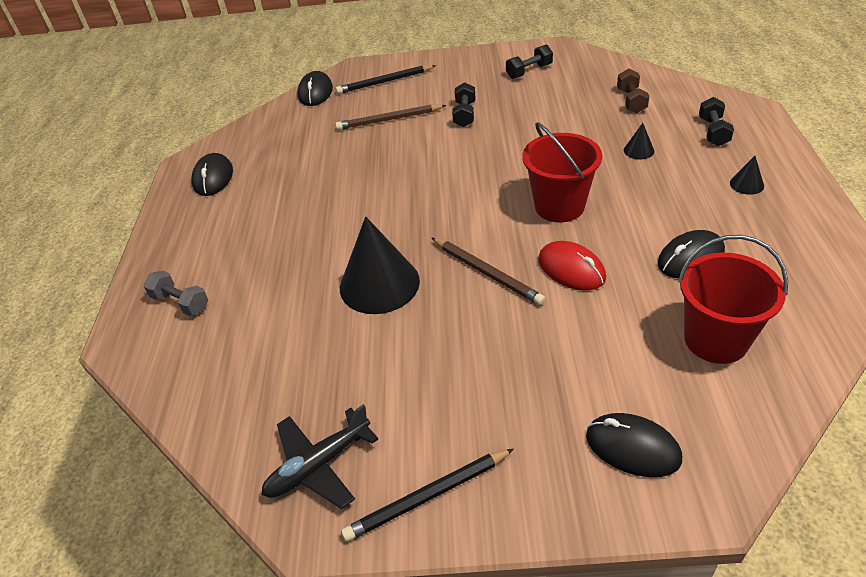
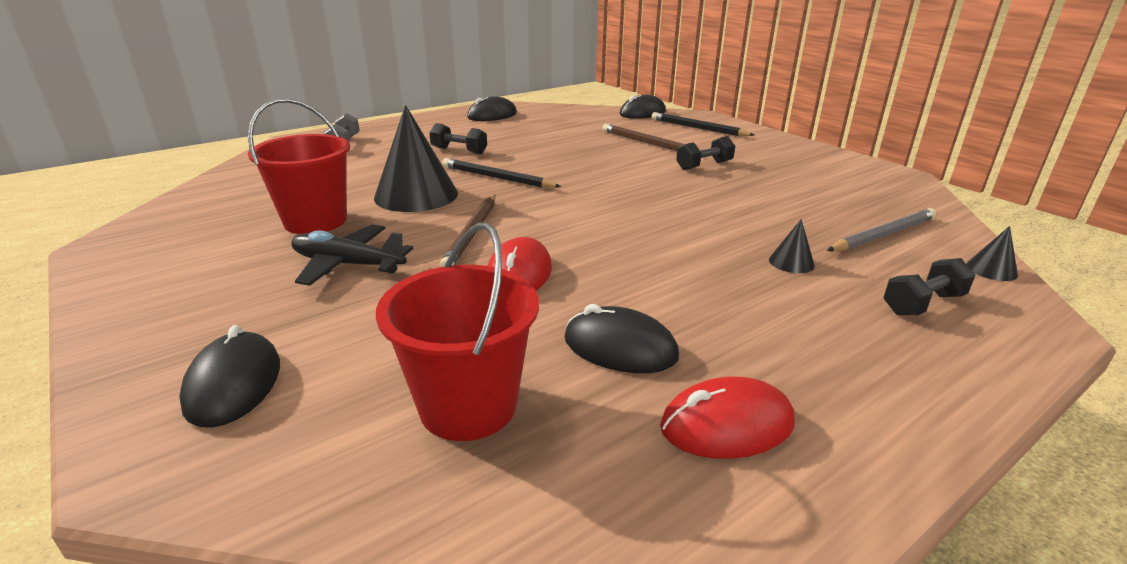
camera: 50 degrees right, 15 degrees down
(319, 465) = (178, 230): black plane -> black plane (348, 265)
(428, 496) = (144, 283): black pencil -> black pencil (497, 178)
(529, 71) = (829, 173): black dumbbell -> black dumbbell (459, 151)
(559, 206) = (620, 242): red bucket -> red bucket (315, 221)
(631, 101) = (883, 235): brown dumbbell -> grey pencil
(746, 184) = (845, 359): black cone -> black cone (991, 269)
(779, 250) = (726, 425): none -> red mouse

